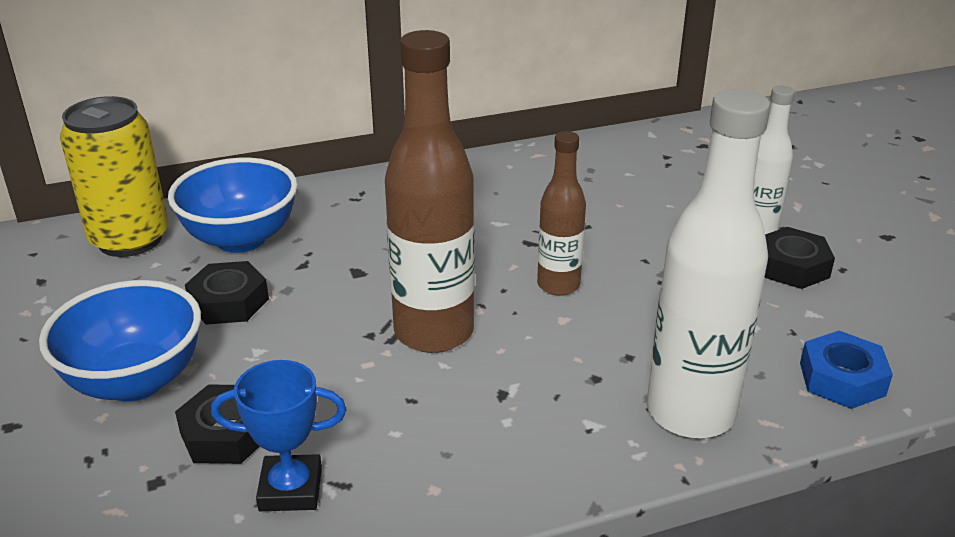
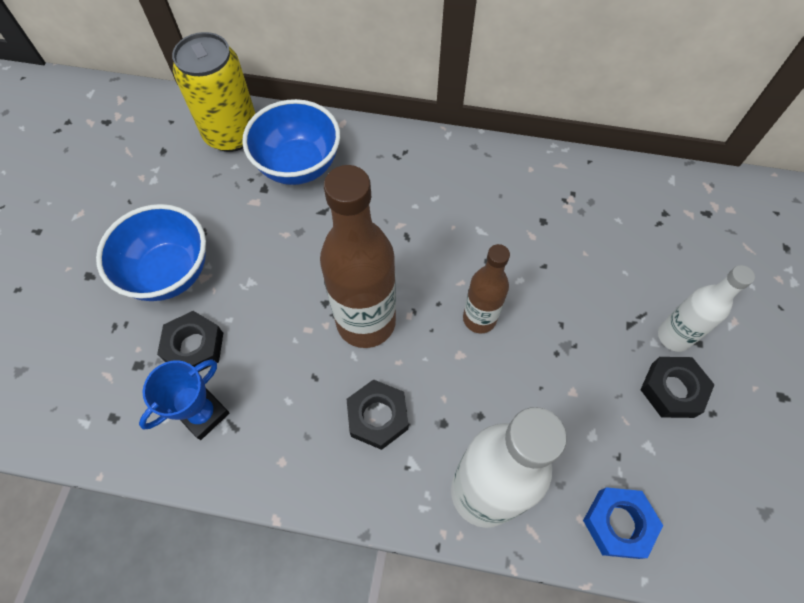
camera: 30 degrees right, 30 degrees up
(229, 302) = (258, 226): black nut -> black nut (377, 416)
(290, 489) = (203, 414): blue trophy -> blue trophy turned 75 degrees counterclockwise

